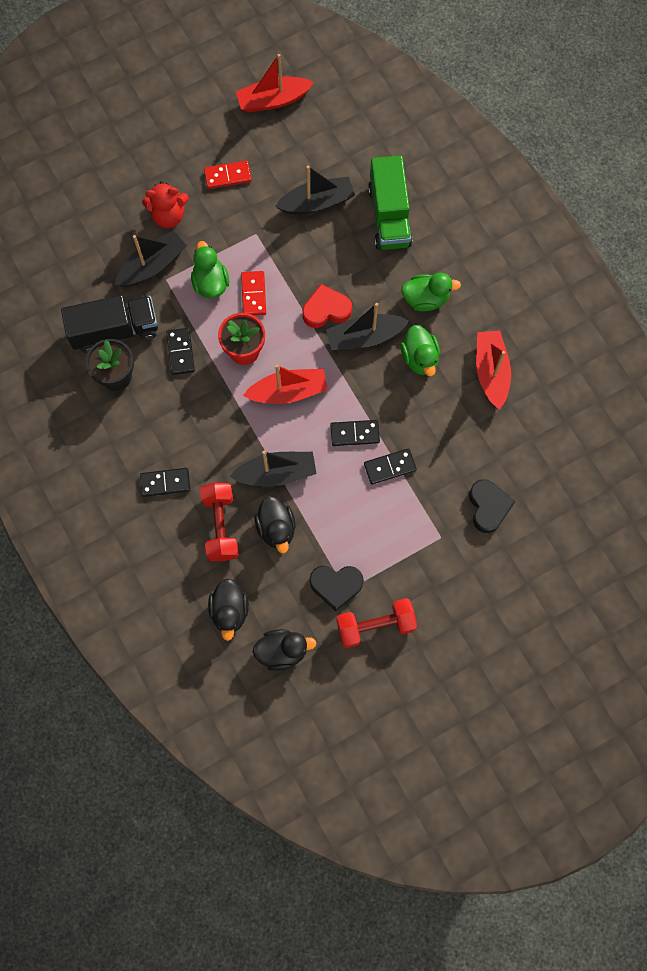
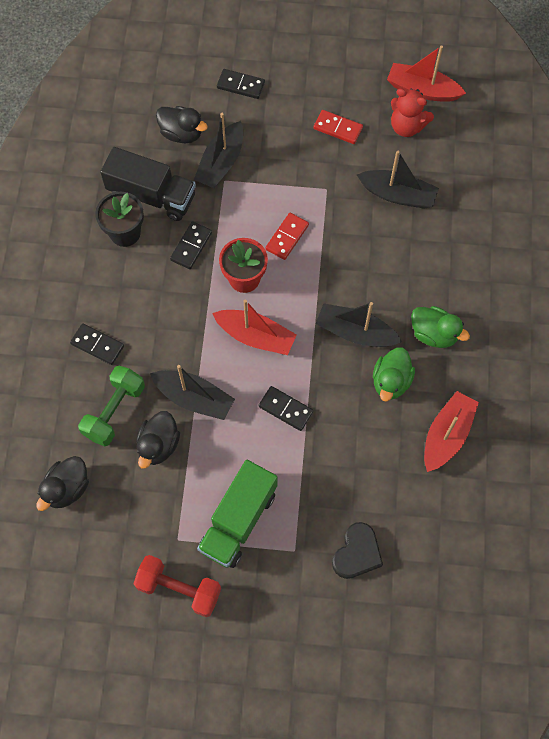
camera: 35 degrees right, 5 degrees down
(152, 266) = (221, 163): black boat -> black boat turned 120 degrees clockwise
(168, 216) = (264, 131): red teddy bear -> red teddy bear (407, 126)
(210, 283) = (258, 206): green duck -> none
(220, 526) = (114, 411): red dumbbell -> green dumbbell
(282, 651) = (84, 554): black duck -> black duck (182, 133)
(326, 309) = (339, 288): red heart -> none
(336, 585) = (172, 529): black heart -> none
(389, 216) = (453, 243): green truck -> green truck (238, 520)
(390, 467) = (295, 458): black domino -> black domino (240, 85)

